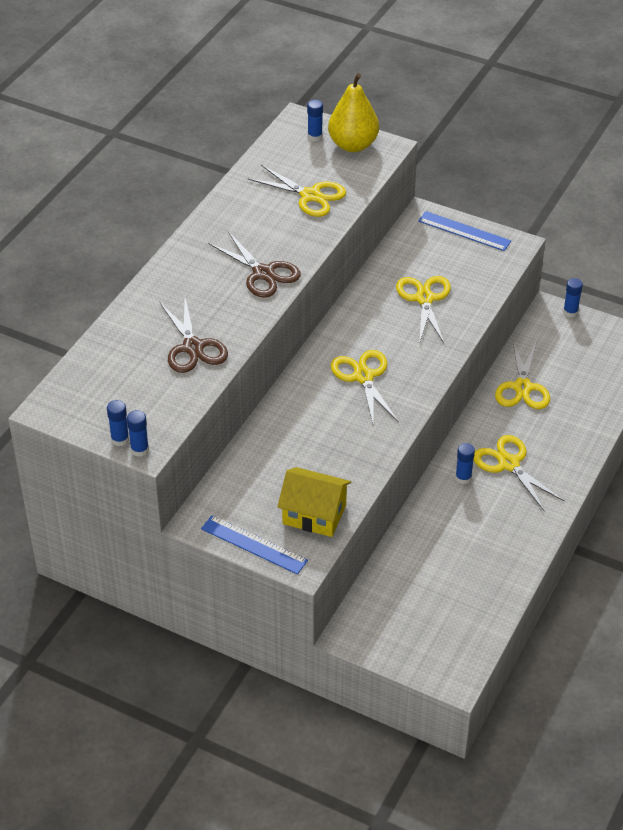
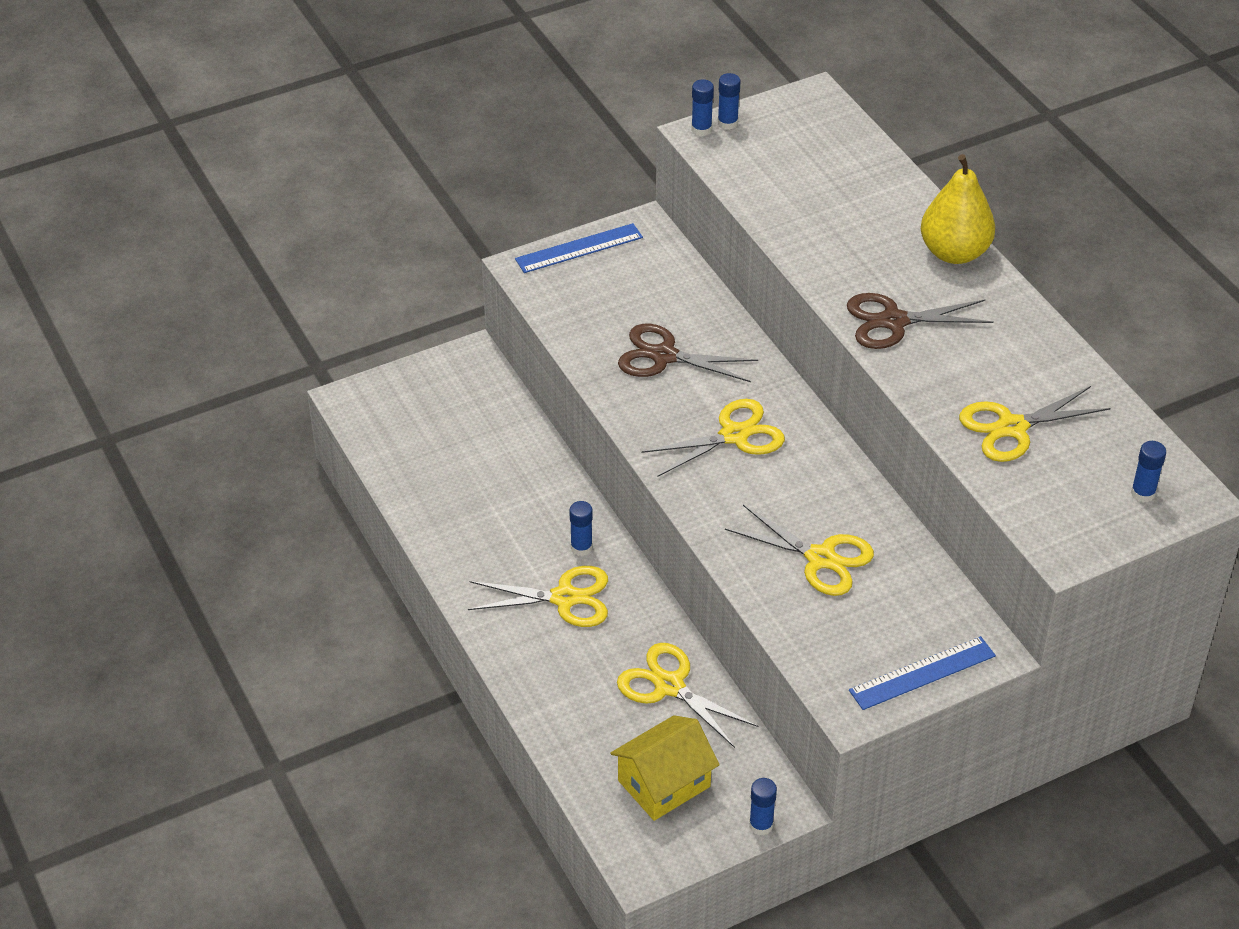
camera: 125 degrees right, 0 degrees up
(193, 347) = (816, 219): brown scissors -> brown scissors (664, 356)
(314, 514) = (575, 304): yellow house -> yellow house (664, 783)
(353, 145) = (1095, 521): yellow pear -> yellow pear (954, 252)
(363, 377) = (734, 435): yellow scissors -> yellow scissors turned 45 degrees counterclockwise

